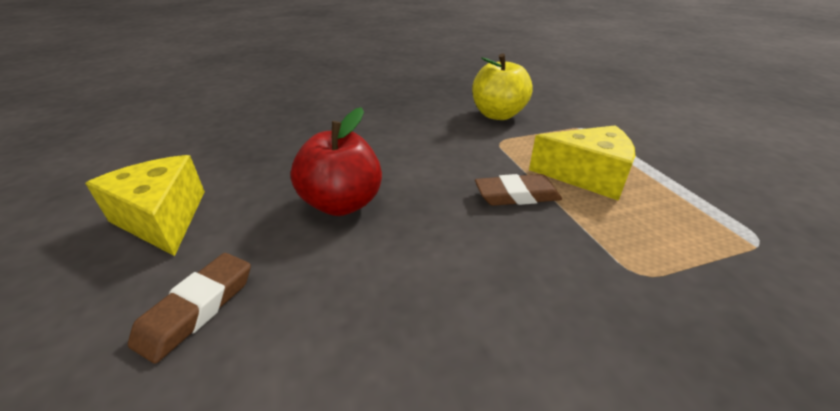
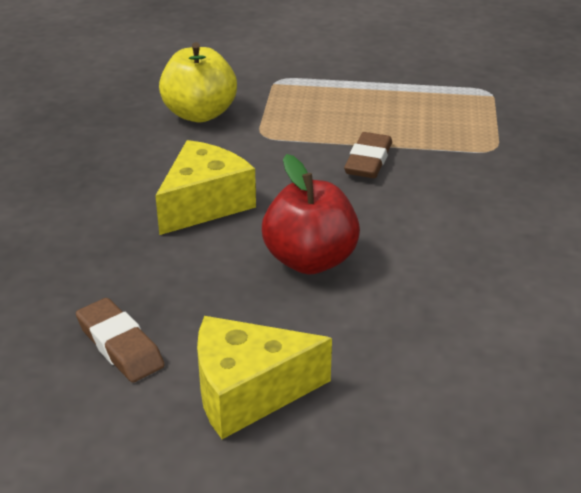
camera: 65 degrees left, 0 degrees up
(197, 309) = (419, 365): brown eraser -> brown eraser (120, 345)
(586, 176) = (364, 116): yellow cheese -> yellow cheese (204, 204)

